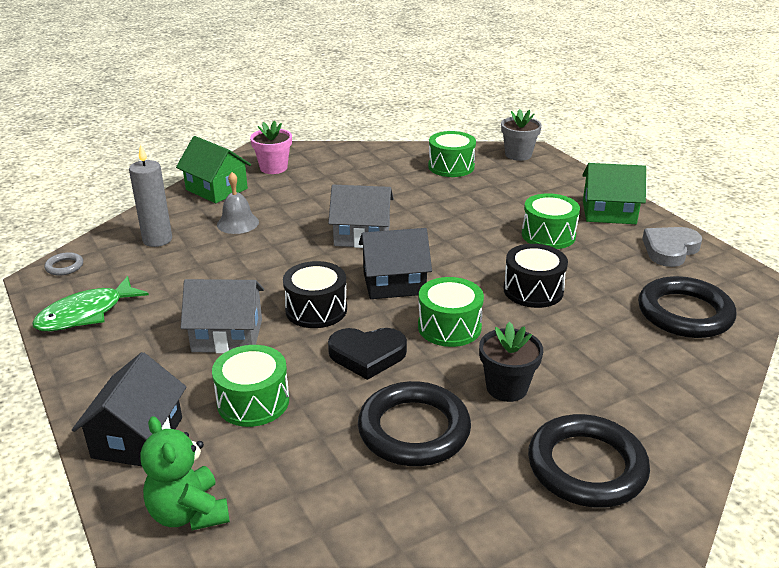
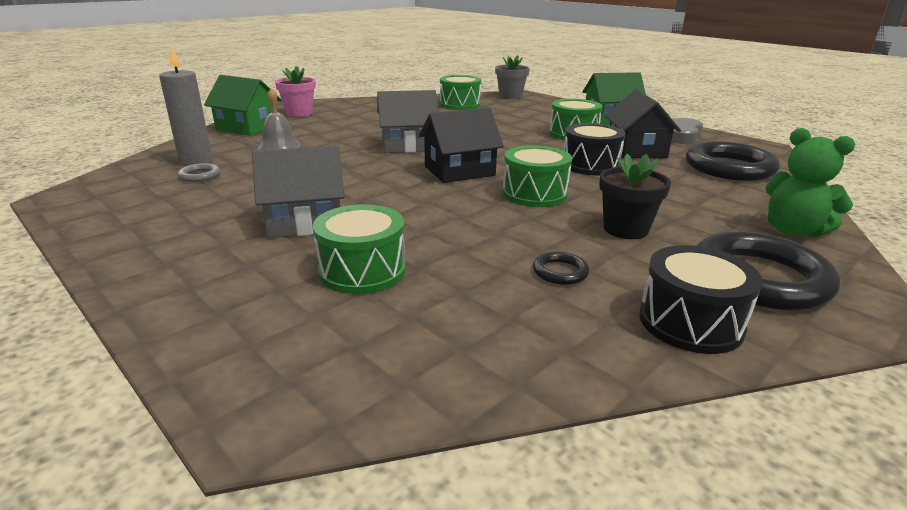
camera: 15 degrees left, 5 degrees down
(64, 266) = (89, 187): grey ring -> grey ring (199, 176)
(86, 314) = (124, 220): green fish -> none
(138, 437) = (225, 322): black house -> black house (636, 150)
(189, 513) = (329, 393): green teddy bear -> green teddy bear (793, 231)
(316, 309) = (393, 194): black drum -> black drum (690, 322)
(367, 355) = (468, 221): black heart -> none
(414, 430) = (560, 272): black ring -> black ring, size x0.43

